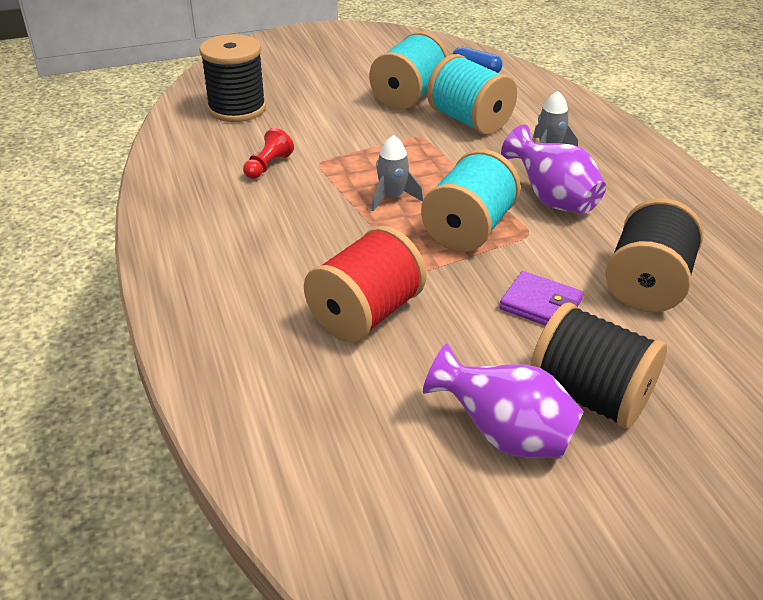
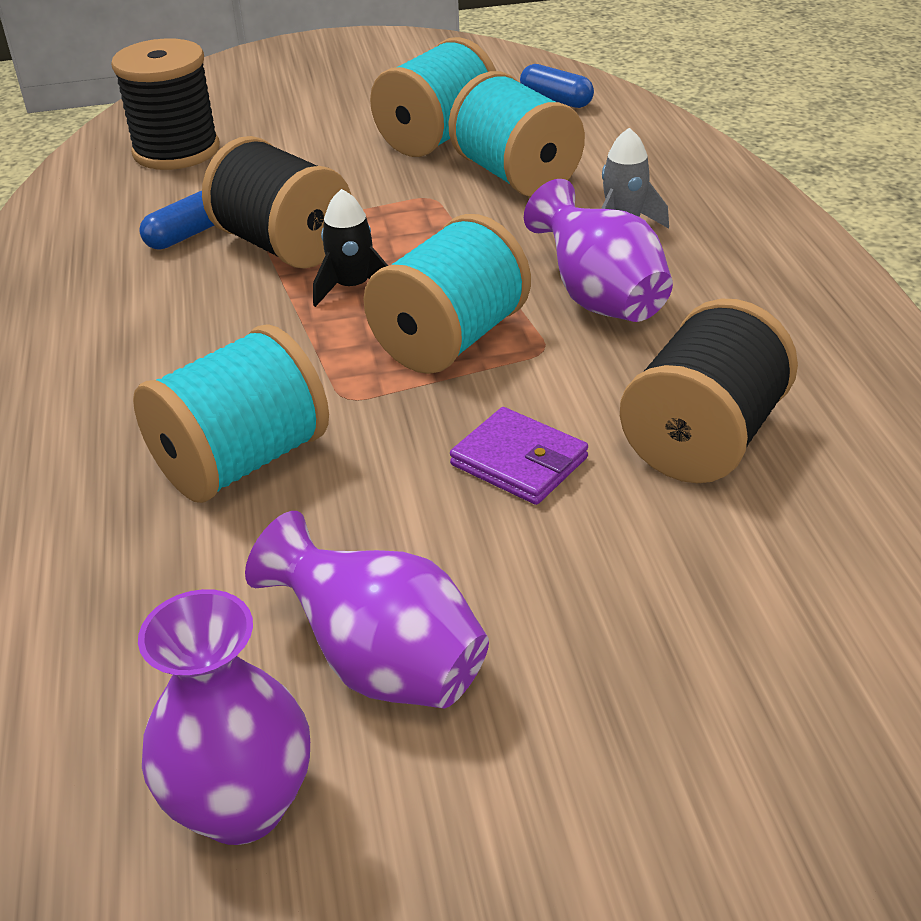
camera: 10 degrees right, 0 degrees up
(268, 166) = (187, 235): red pawn -> blue capsule
(365, 314) = (241, 461): red spool -> turquoise spool
(392, 197) = (352, 287): grey rocket -> black rocket
(452, 528) = (242, 806): none -> purple vase
(589, 396) = (541, 611): black spool -> black spool (283, 246)

